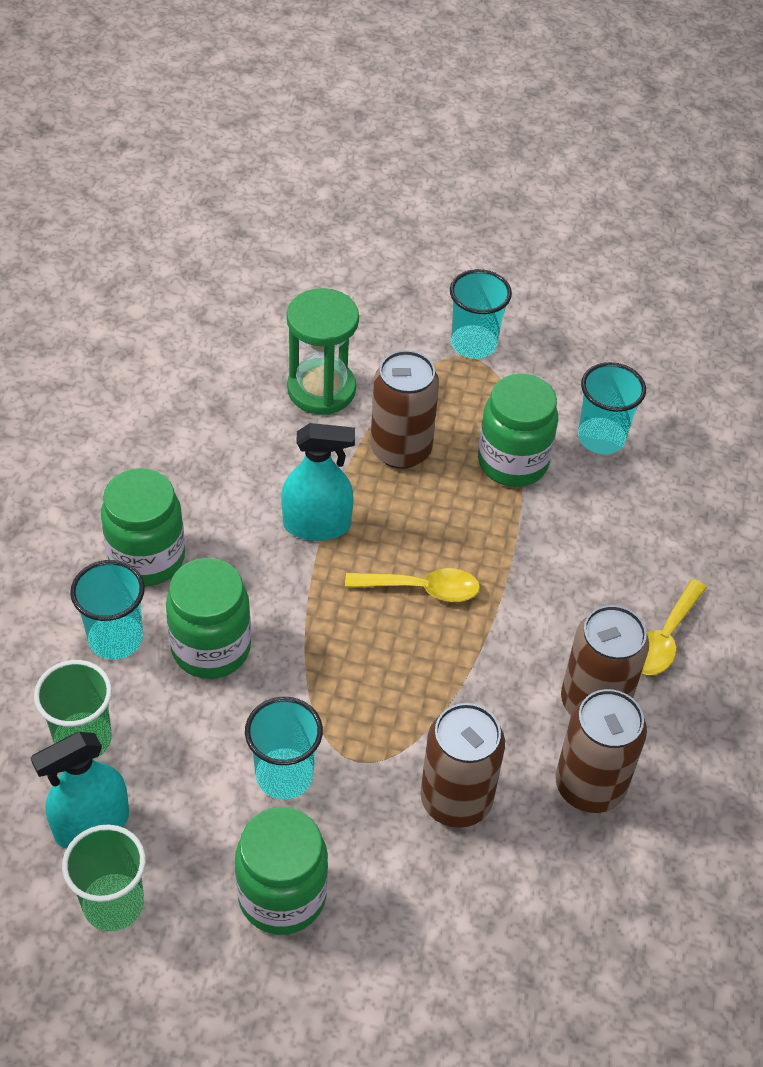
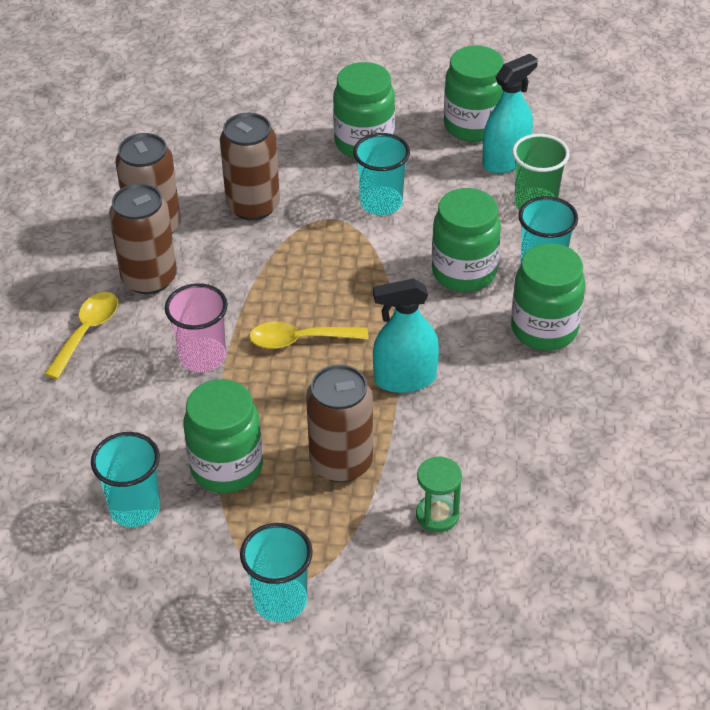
camera: 175 degrees right, 5 degrees down
(113, 904) = (473, 126): green cup -> green jar
(321, 389) = (437, 515): green hourglass -> green hourglass, size x0.59
(532, 585) = (202, 357): none -> pink cup

